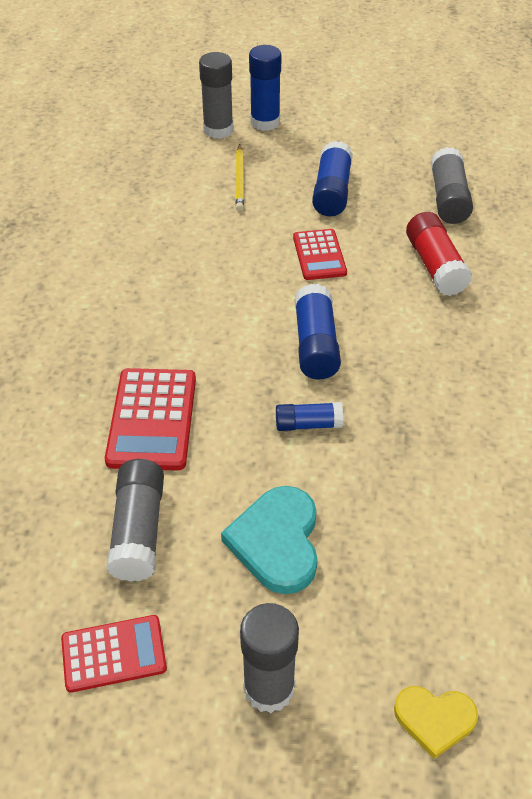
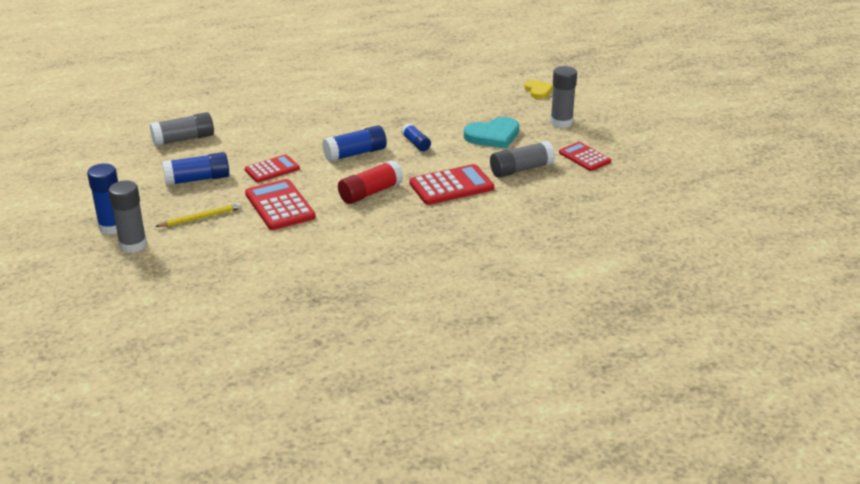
camera: 115 degrees left, 15 degrees down
(222, 242) = (280, 206): none -> red calculator
(435, 266) = (259, 132): red glue stick -> red glue stick (370, 192)

